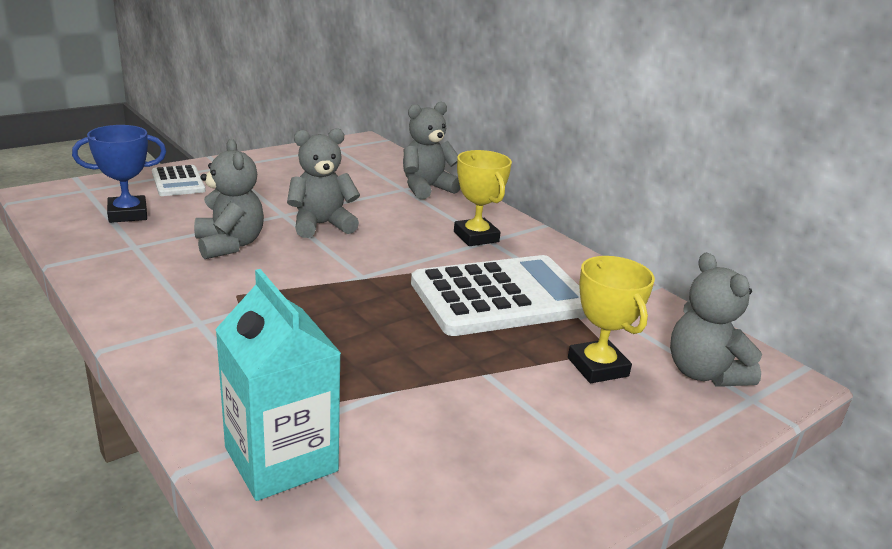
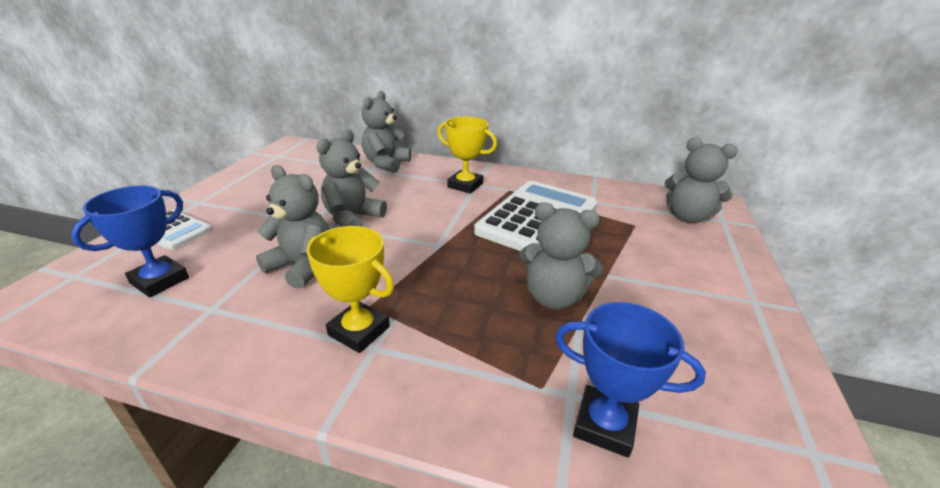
camera: 35 degrees left, 5 degrees up
(281, 459) = (604, 425): turquoise carton -> blue trophy
(397, 362) = (553, 297): none -> grey teddy bear
(597, 367) = (646, 239): yellow trophy -> yellow trophy (359, 331)

